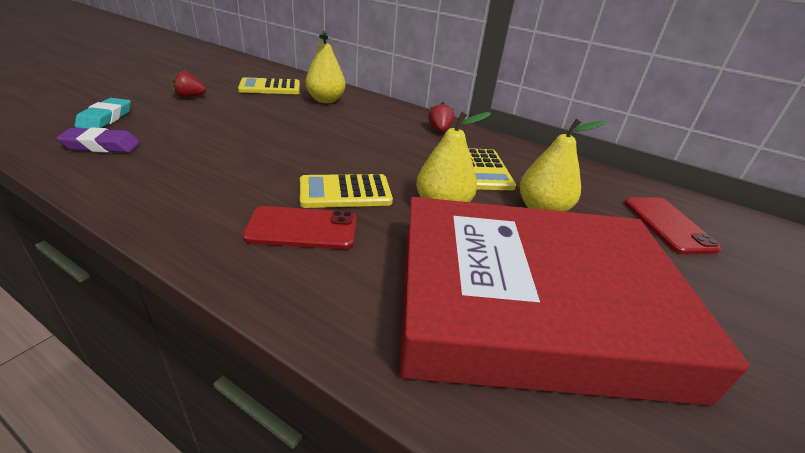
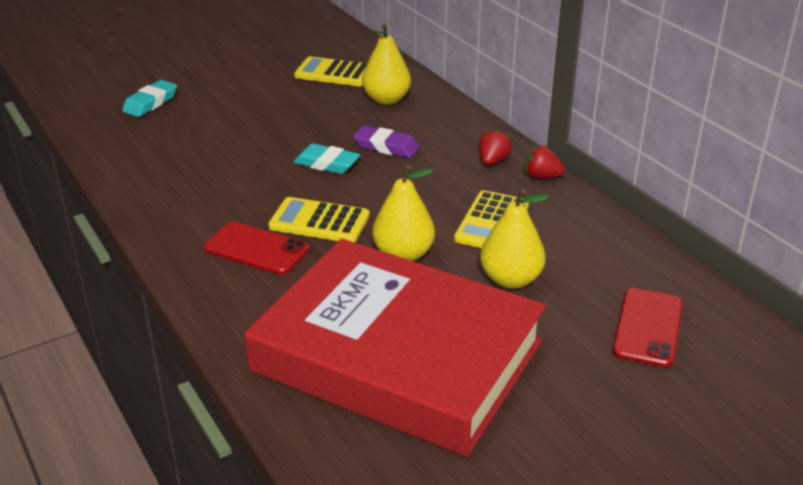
camera: 30 degrees right, 0 degrees up
(101, 146) = (136, 136): purple eraser -> purple eraser (386, 147)
(190, 97) = (239, 80): red strawberry -> red strawberry (542, 177)
(314, 146) = (326, 164): none -> turquoise eraser

